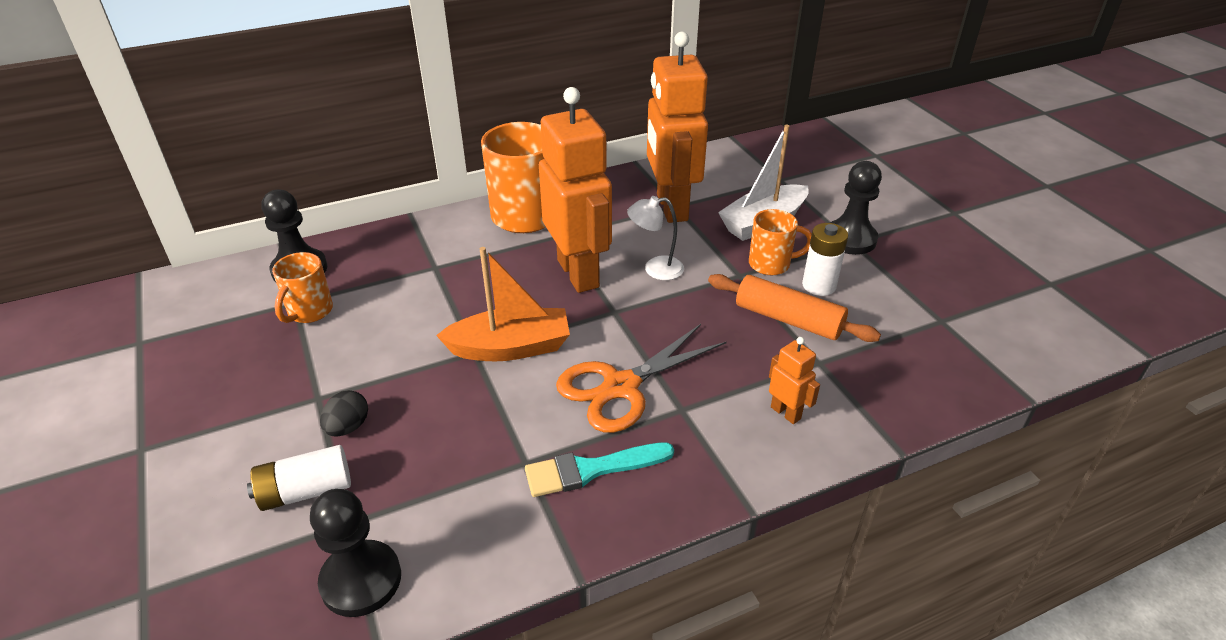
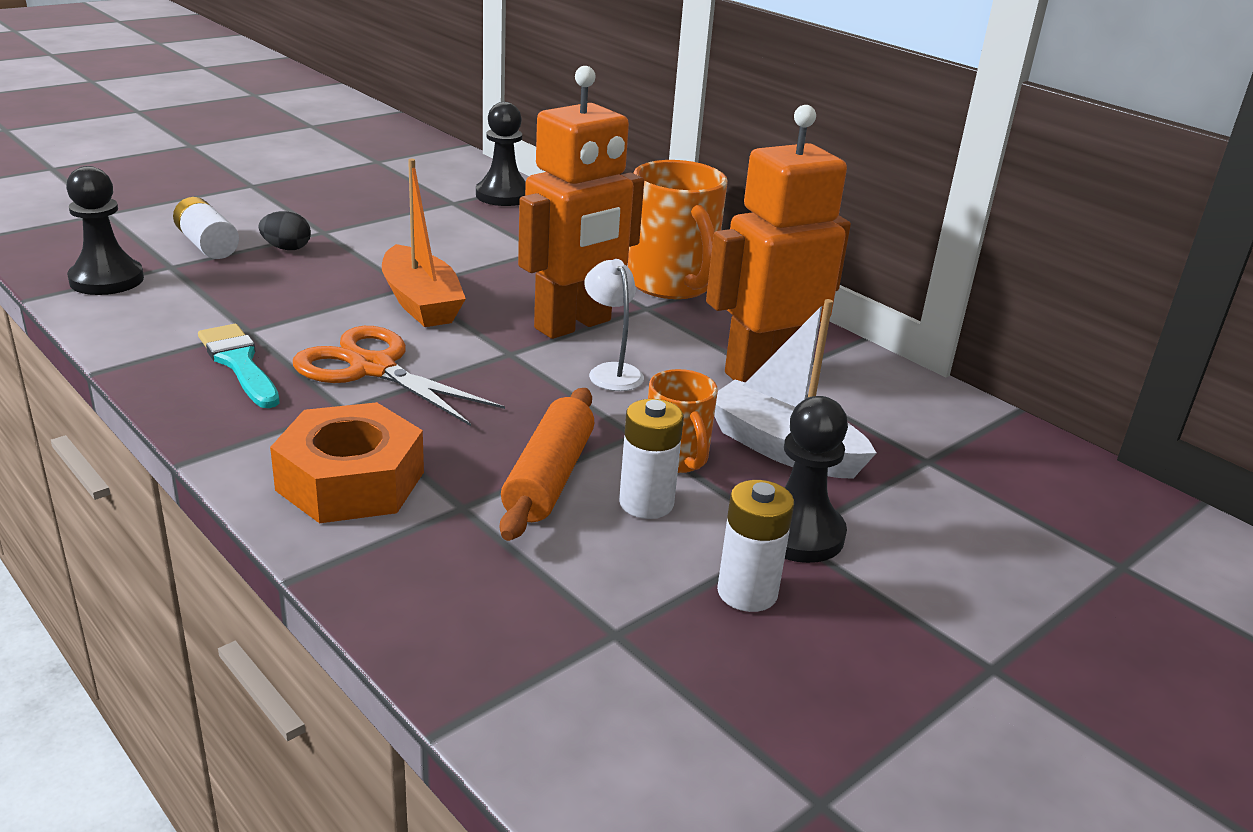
camera: 70 degrees right, 10 degrees down
(309, 312) = (441, 209): orange mug -> none
(786, 413) = (350, 481): orange robot -> orange nut
(903, 268) = (747, 592): none -> white battery

